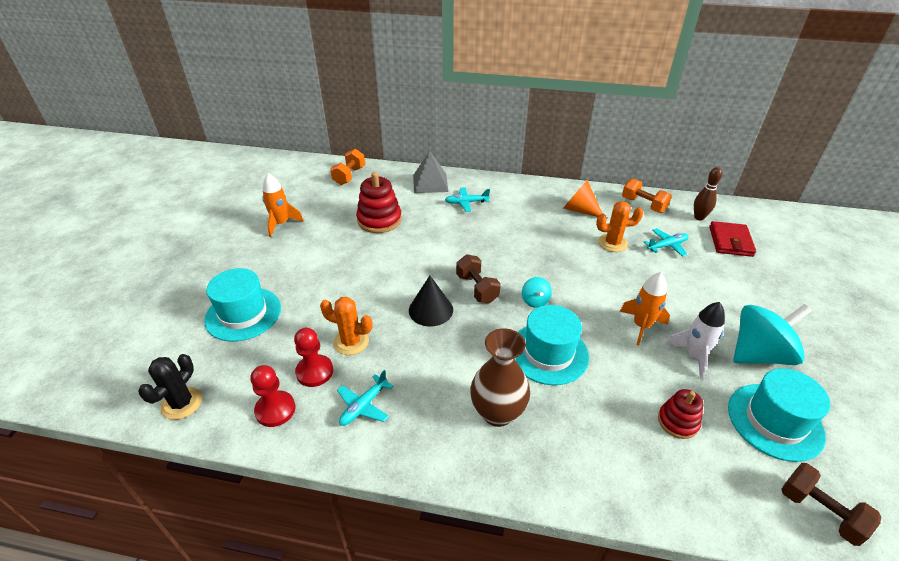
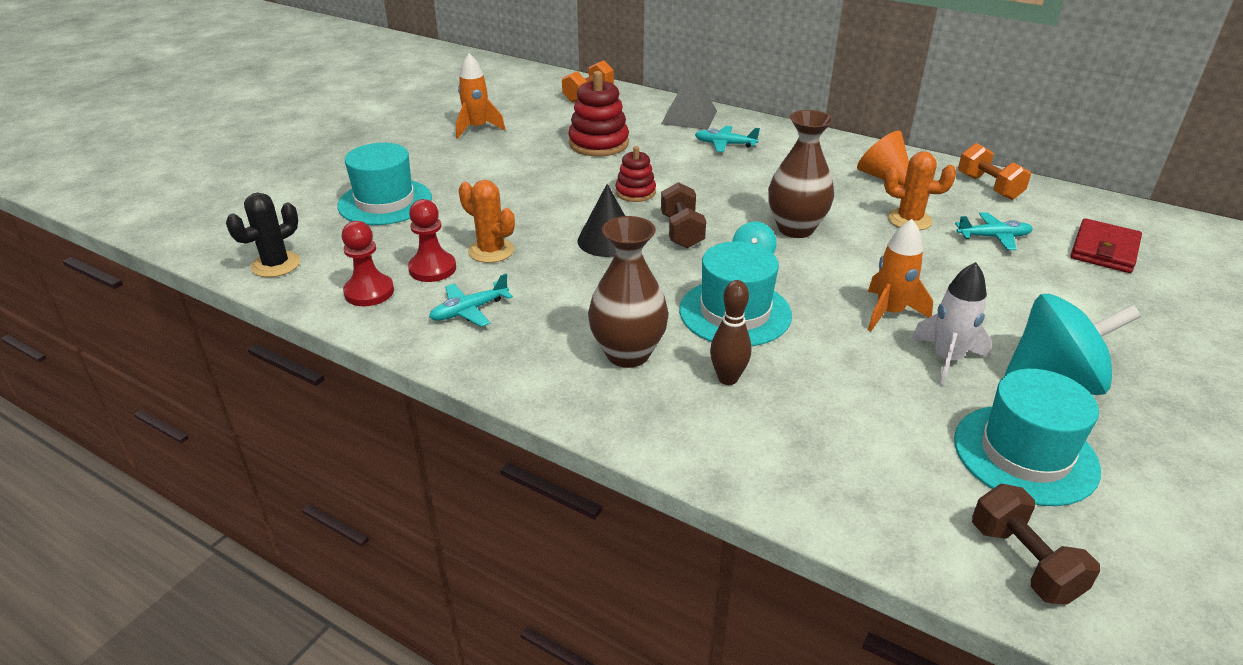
camera: 20 degrees right, 5 degrees down
(549, 268) = (795, 229): none -> brown vase
(678, 421) = (872, 419): red stacking toy -> red stacking toy (635, 192)
(699, 217) = (1071, 215): brown bowling pin -> brown bowling pin (728, 378)

